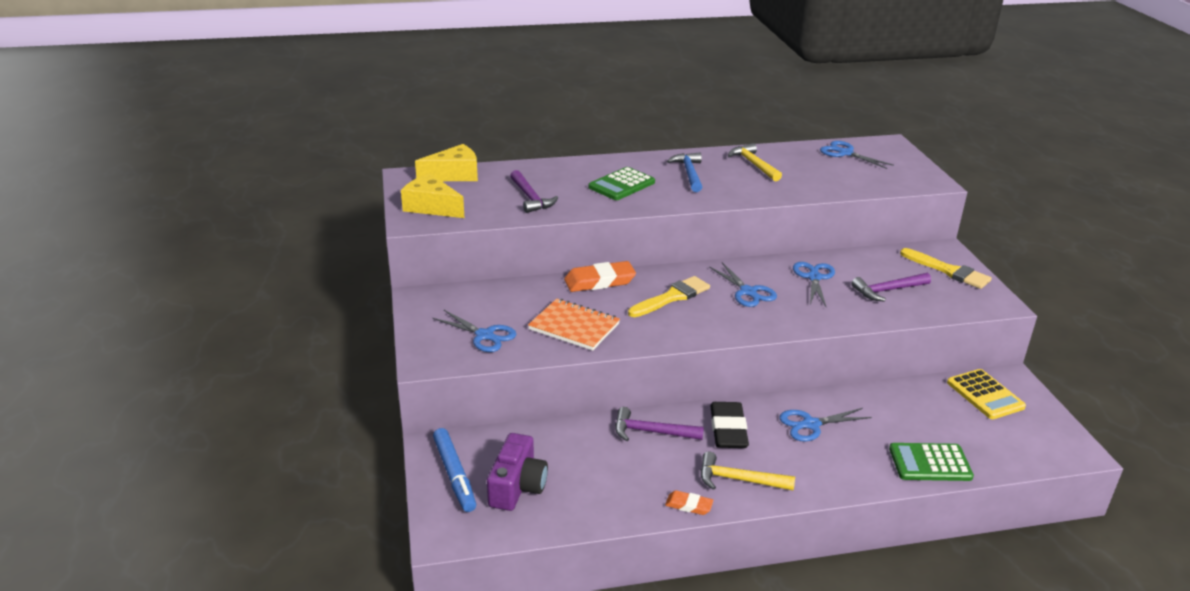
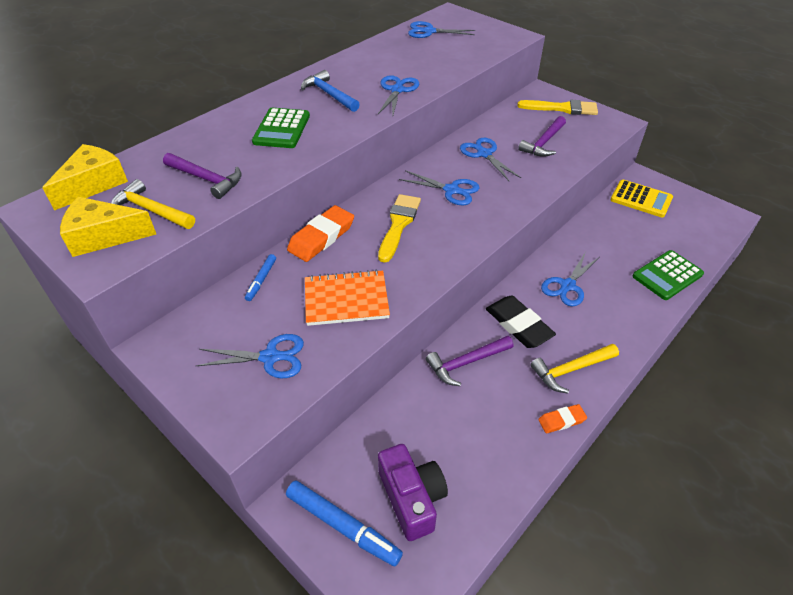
camera: 35 degrees left, 15 degrees up
(526, 289) = (261, 280): none -> blue marker
(752, 189) = (397, 90): none -> blue scissors
(754, 164) = (373, 66): yellow hammer -> yellow hammer (151, 210)

